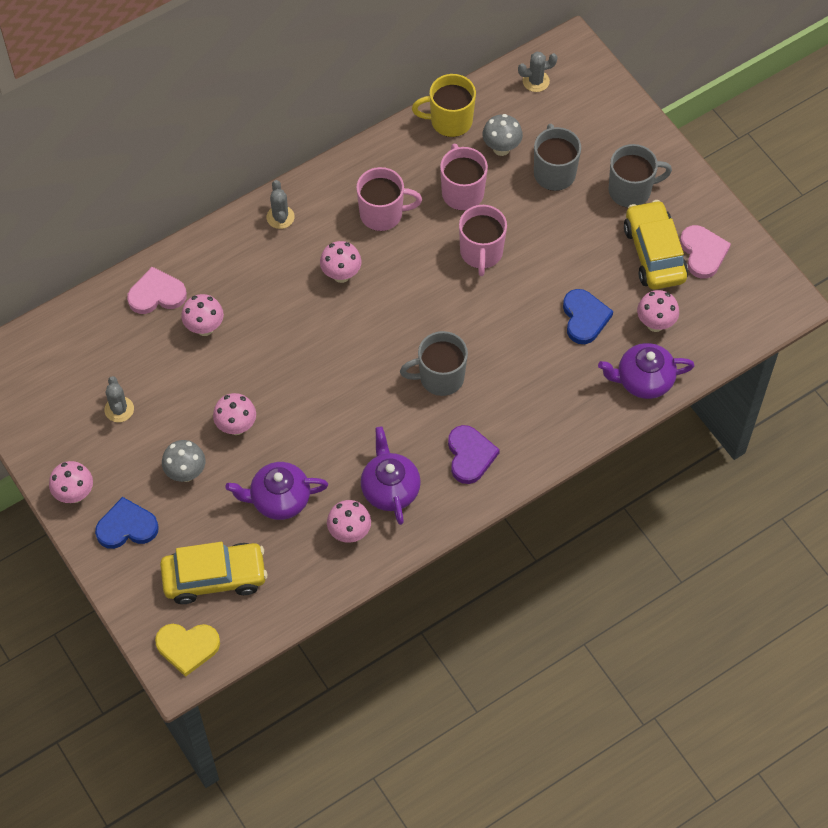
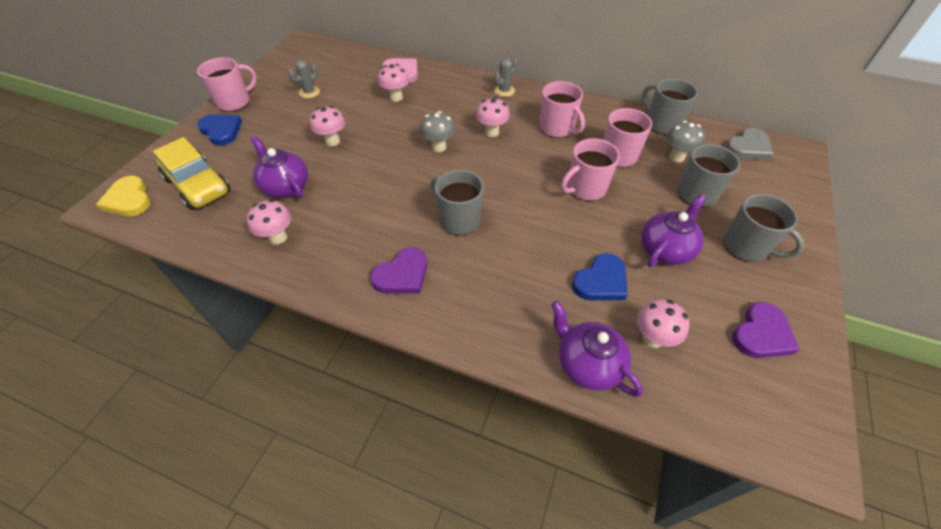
camera: 55 degrees right, 10 degrees down
(75, 494) = (235, 102): pink mushroom -> pink mug
(186, 473) = (279, 136): grey mushroom -> grey mushroom (439, 147)
(390, 489) = (335, 241): purple teapot -> purple teapot (665, 249)
(449, 121) = (661, 124): yellow mug -> grey mug
(536, 81) = (748, 147): grey cactus -> grey heart
(654, 253) = (715, 296): yellow car -> none
(703, 253) = (762, 334): pink heart -> purple heart

